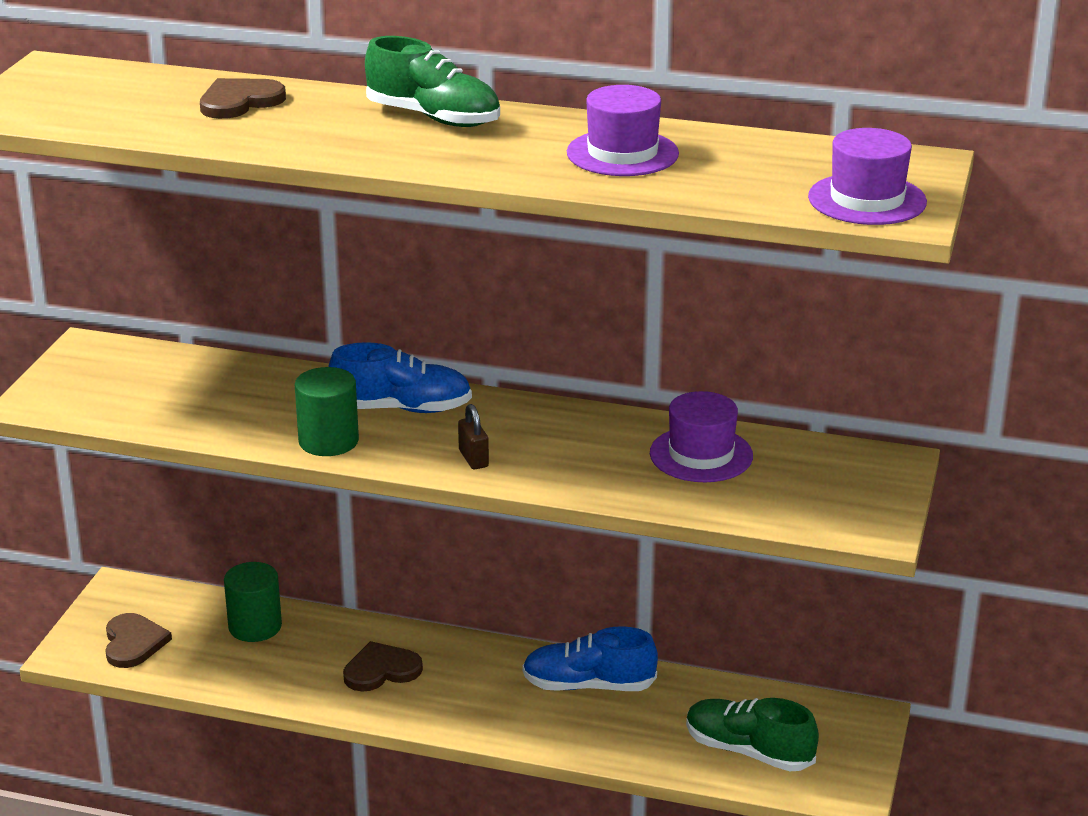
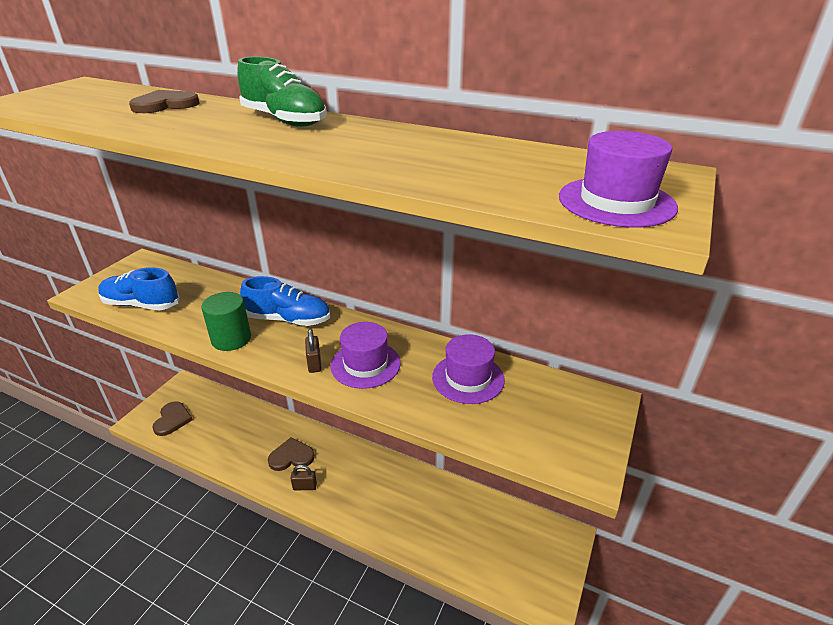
camera: 10 degrees right, 5 degrees up
(255, 626) = (238, 417): green cylinder -> none
(423, 706) = (305, 486): none -> brown padlock
(588, 685) = (403, 485): blue shoe -> blue shoe (141, 304)
(622, 153) = (408, 151): purple hat -> purple hat (365, 364)
(748, 751) = (488, 554): green shoe -> none

